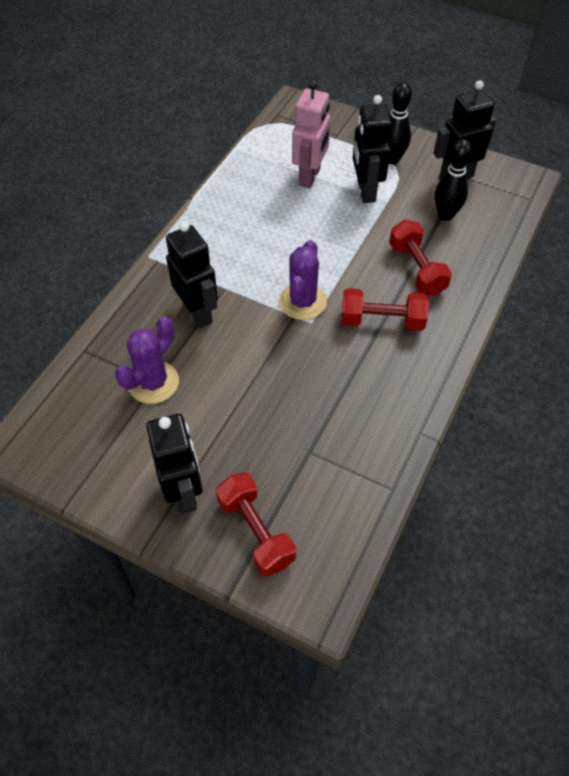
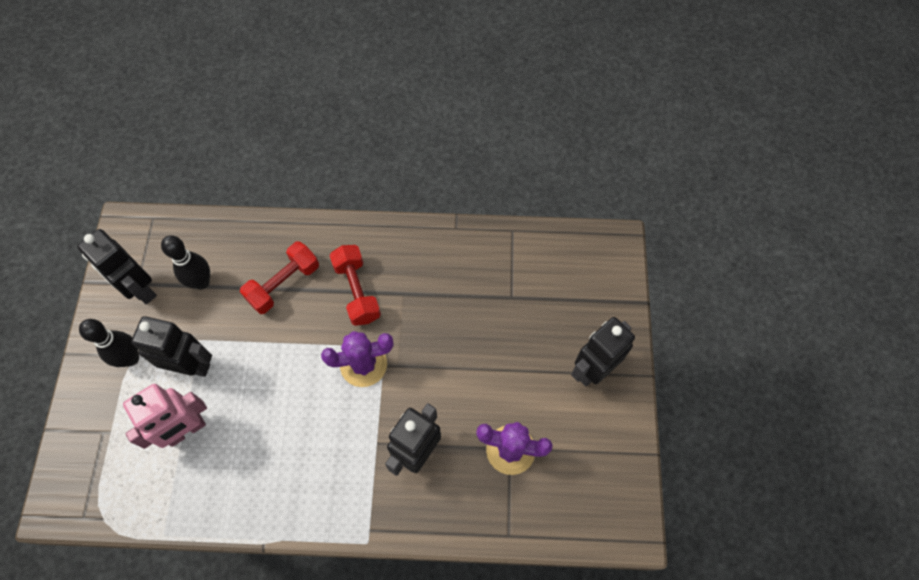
camera: 115 degrees left, 10 degrees up
(256, 531) = (593, 305): red dumbbell -> none
(310, 177) = (186, 430): pink robot -> pink robot turned 150 degrees clockwise
(365, 191) = (191, 366): black robot -> black robot turned 135 degrees counterclockwise

